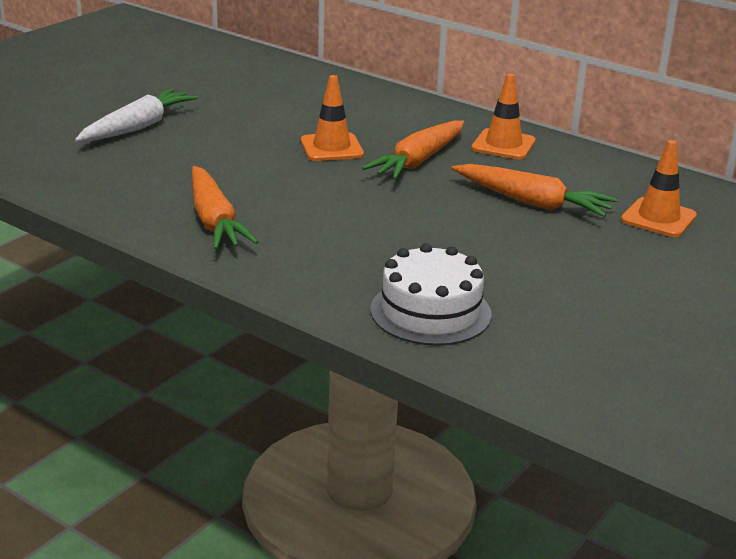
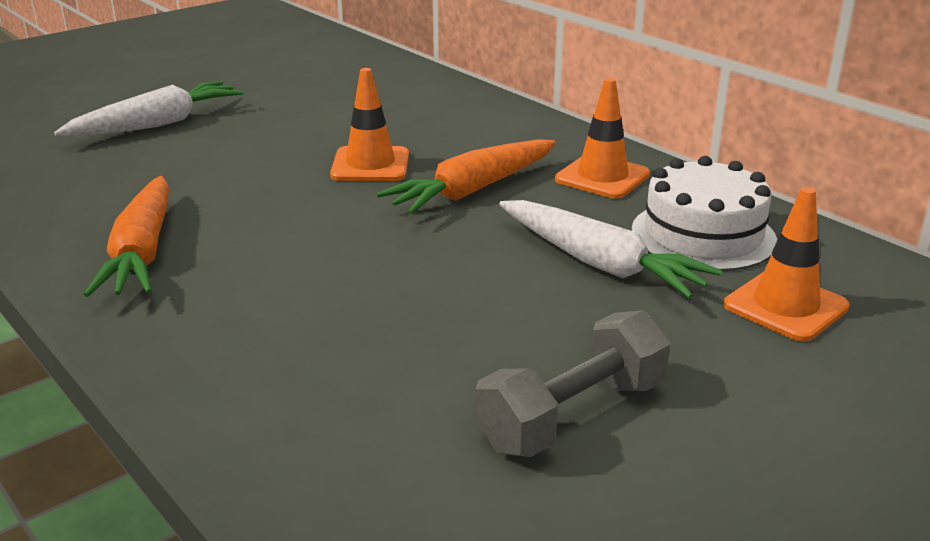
camera: 15 degrees right, 0 degrees up
(430, 312) = (336, 435): white cake -> white cake (703, 235)
(532, 202) = (600, 264): orange carrot -> white carrot
(562, 288) = (572, 415): none -> grey dumbbell

